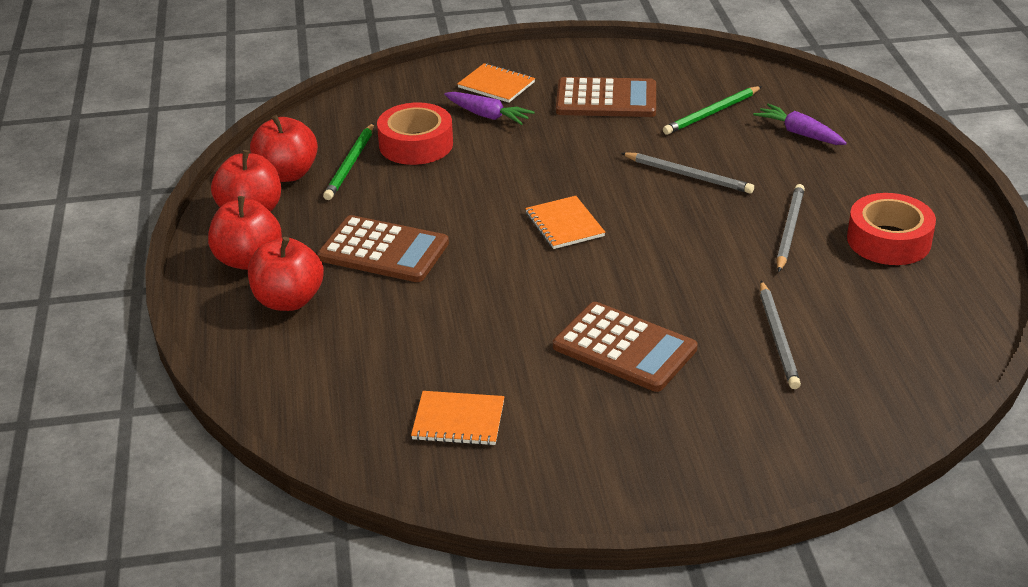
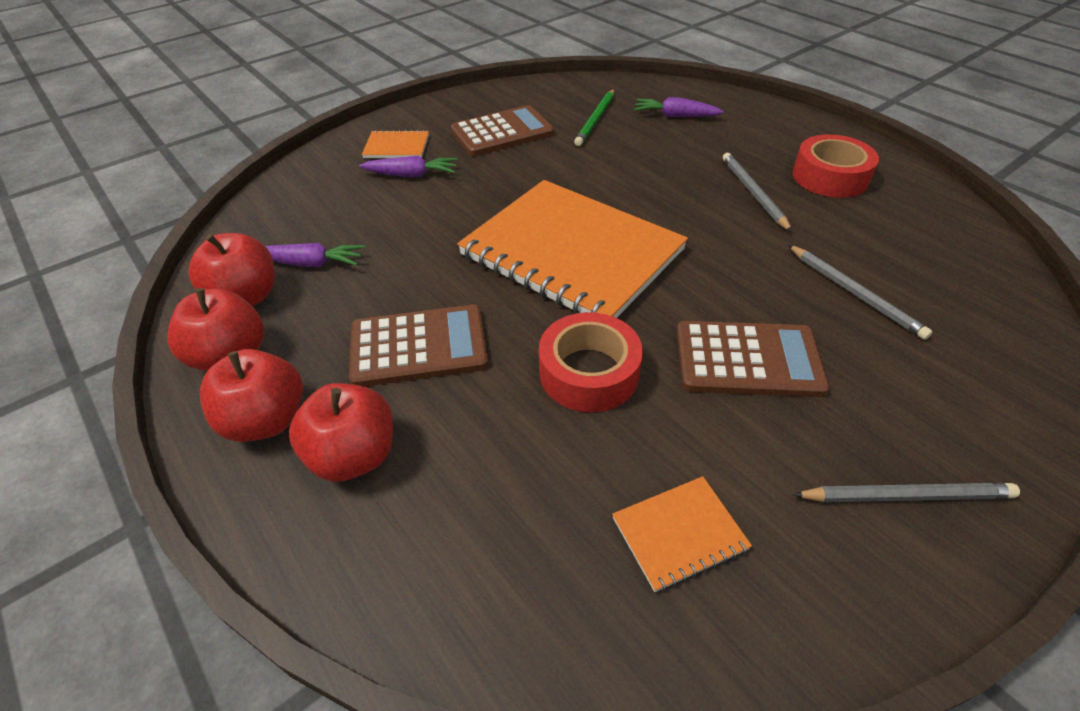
camera: 30 degrees left, 10 degrees up
(350, 164) = (311, 263): green pencil -> purple carrot
(416, 144) = (364, 222): red tape -> red tape (589, 372)
(564, 224) = (572, 253): orange notebook -> orange notebook, size x2.46
(688, 175) = (630, 174): grey pencil -> grey pencil (906, 496)

